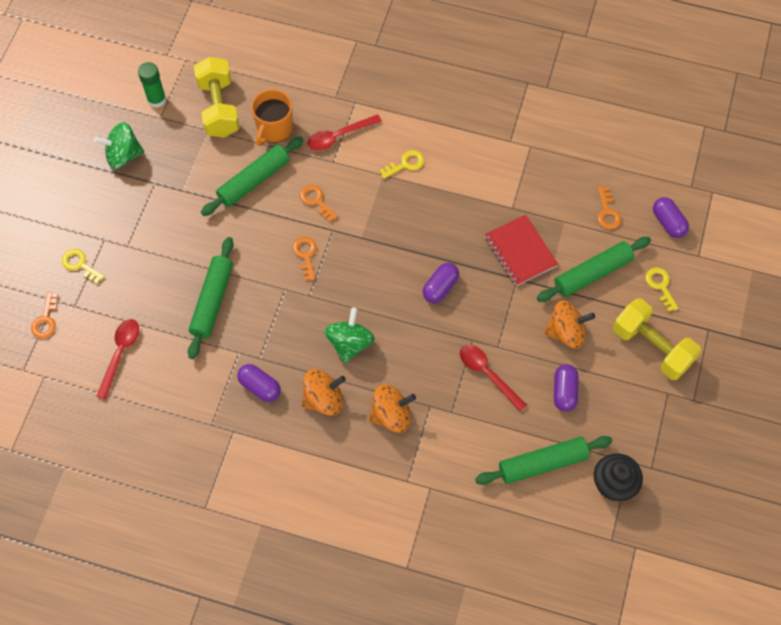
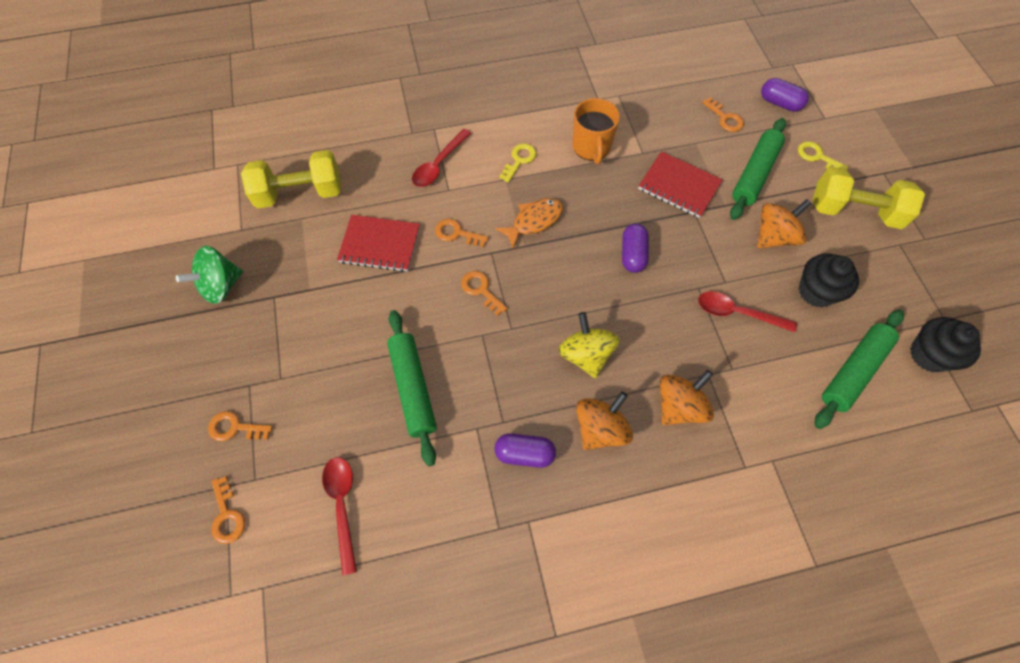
camera: 30 degrees left, 0 degrees up
(80, 264) = (235, 428): yellow key -> orange key
(156, 99) = (227, 214): green glue stick -> none
(219, 108) = (300, 193): yellow dumbbell -> yellow dumbbell turned 60 degrees counterclockwise
(253, 181) = (380, 244): green rolling pin -> red notebook
(274, 129) = (370, 187): orange mug -> orange mug (591, 147)
(350, 343) = (585, 354): green spinning top -> yellow spinning top
(382, 221) = (534, 221): none -> orange fish
(564, 392) = (816, 291): purple capsule -> black cupcake

